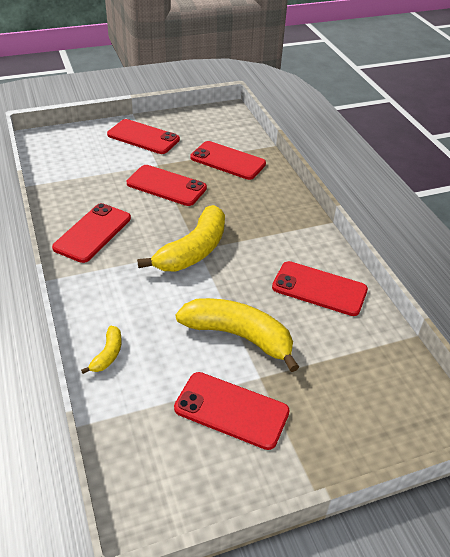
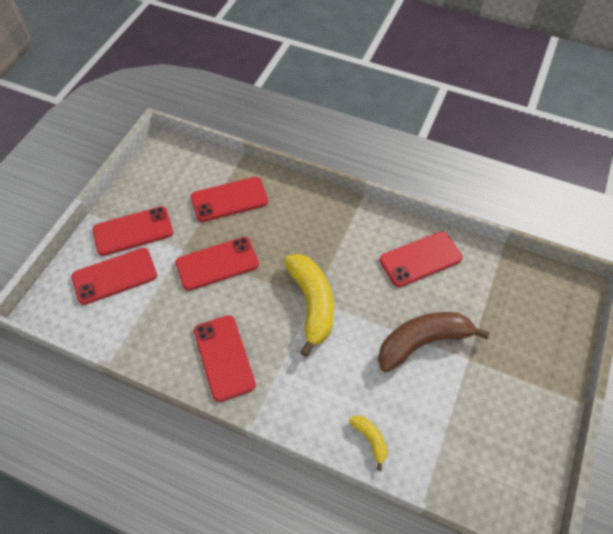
camera: 45 degrees left, 15 degrees up
(231, 410) = (482, 397): red phone -> red phone (114, 276)
(239, 336) = (422, 342): yellow banana -> brown banana

